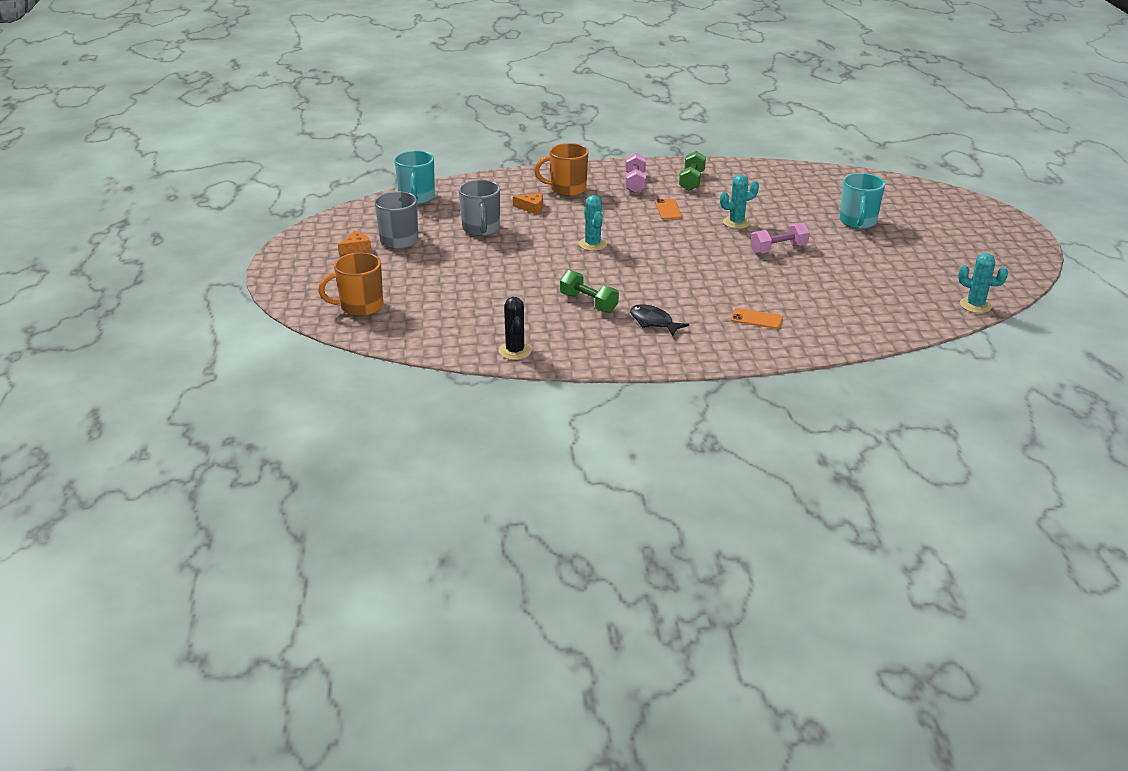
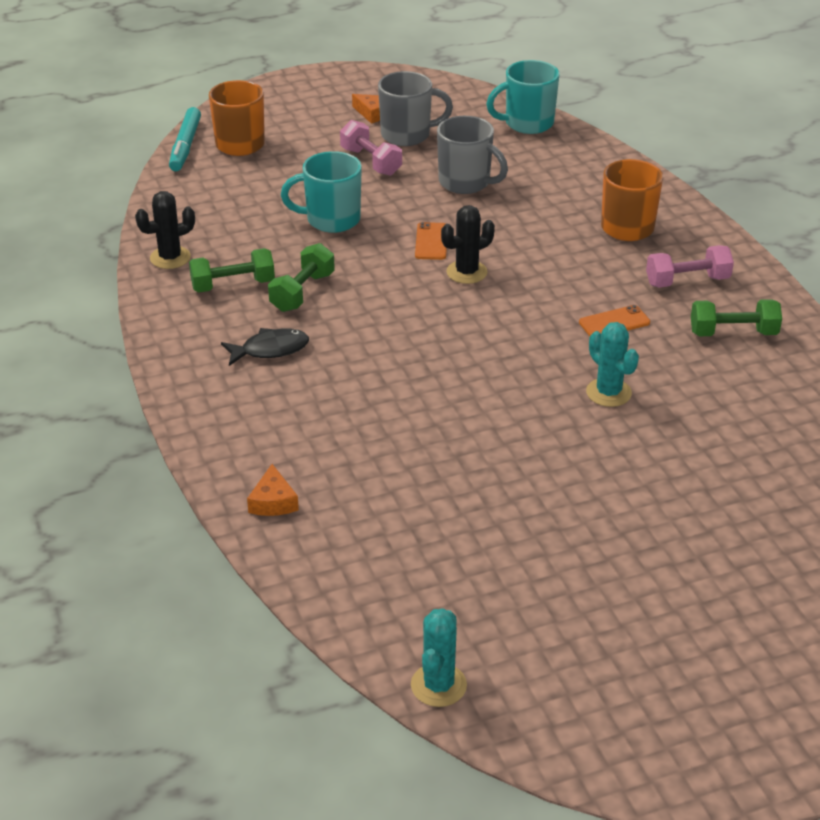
camera: 75 degrees right, 5 degrees up
(345, 330) = (185, 146): none -> turquoise marker
(481, 229) = (465, 182): grey mug -> grey mug turned 120 degrees counterclockwise
(531, 207) = (550, 208): orange cheese -> orange cheese (273, 501)
(566, 328) = (233, 285): none -> green dumbbell
(592, 244) = (466, 272): turquoise cactus -> black cactus
(653, 322) = (270, 350): black fish -> black fish turned 45 degrees clockwise
(756, 319) = (308, 439): orange phone -> orange phone (431, 241)
(778, 249) = (537, 443): pink dumbbell -> pink dumbbell (371, 162)
(857, 222) = (690, 528): turquoise mug -> turquoise mug (331, 220)

